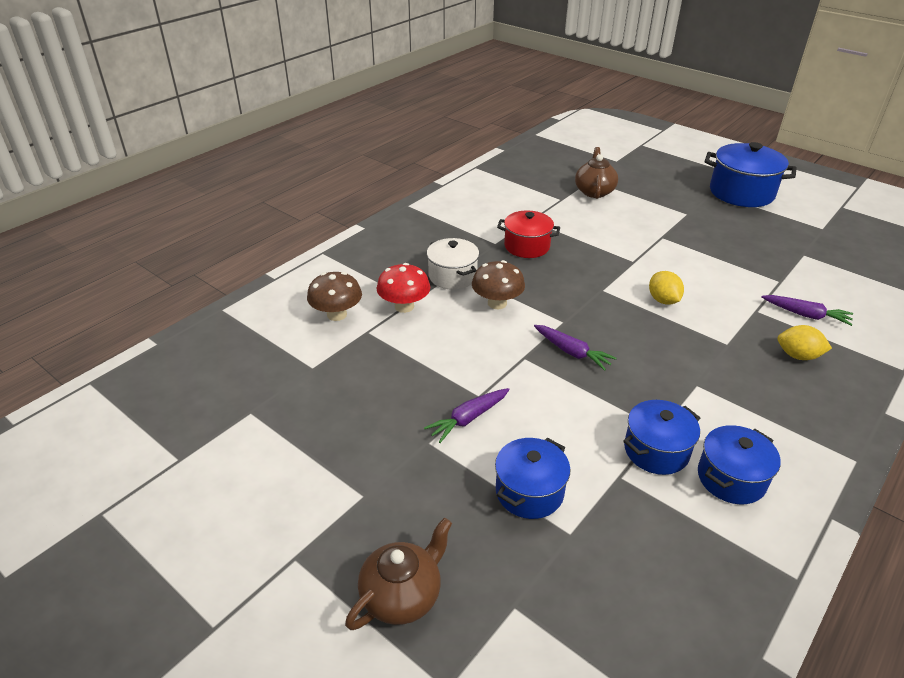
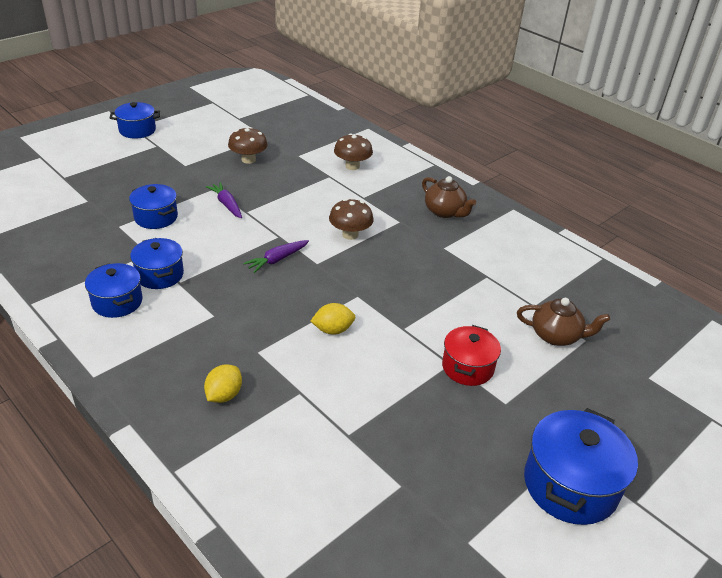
camera: 95 degrees right, 0 degrees up
(227, 614) = (137, 130): none -> blue pot
(332, 419) = (248, 160): none -> brown mushroom
(402, 595) = (117, 171): brown teapot -> brown teapot (445, 212)
(404, 306) = (355, 193): red mushroom -> none
(452, 276) = (393, 218): white pot -> none
(527, 246) = (437, 265): red pot -> red pot (467, 367)
(806, 315) = (282, 430): purple carrot -> none

